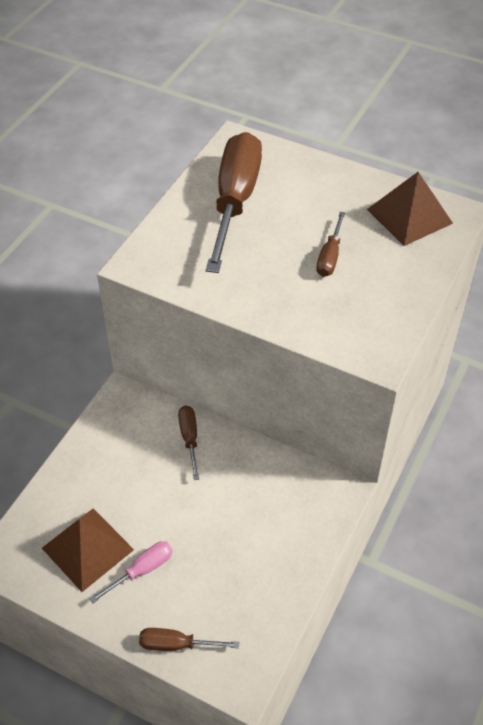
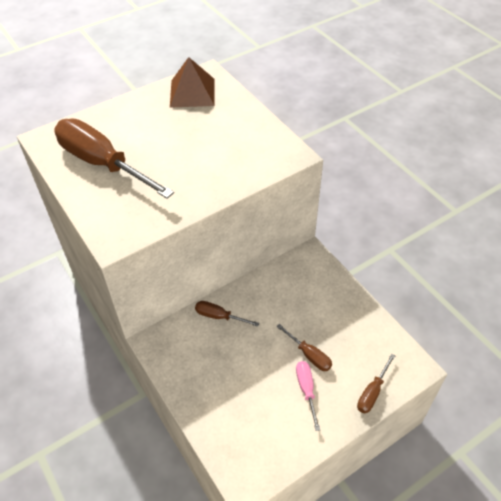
camera: 60 degrees left, 0 degrees up
(87, 549) = (270, 418): brown pyramid -> none
(330, 256) = (195, 140): brown screwdriver -> brown screwdriver (309, 355)

